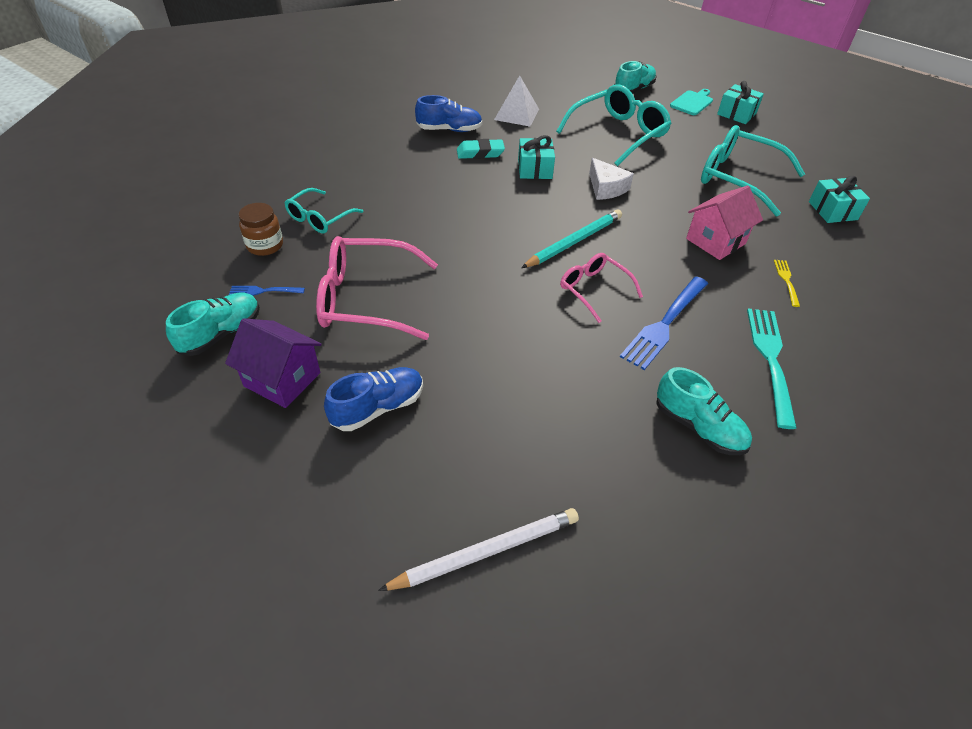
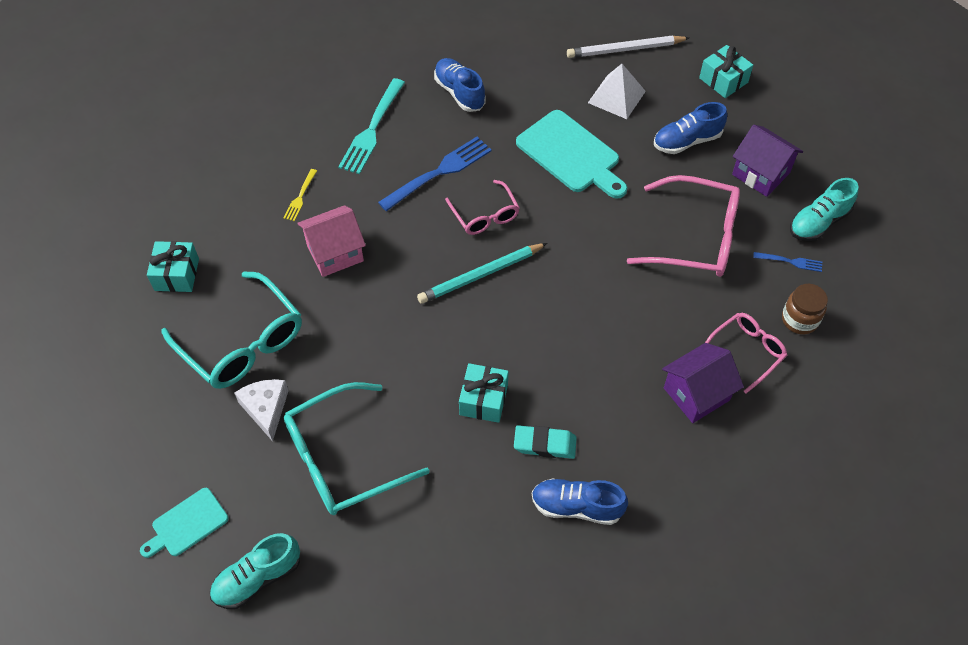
camera: 165 degrees left, 10 degrees up
(319, 218) = (746, 352): turquoise glasses -> pink glasses
(365, 189) = (696, 394): none -> purple house
(516, 114) = (469, 533): white pyramid -> white pyramid (616, 96)
(524, 367) = (570, 154): none -> turquoise cutting board
(606, 188) = (410, 351): white cheese -> white cheese (266, 409)
(698, 427) = (459, 93): turquoise shoe -> blue shoe
(736, 114) = (142, 481): turquoise gift -> turquoise gift (723, 80)

